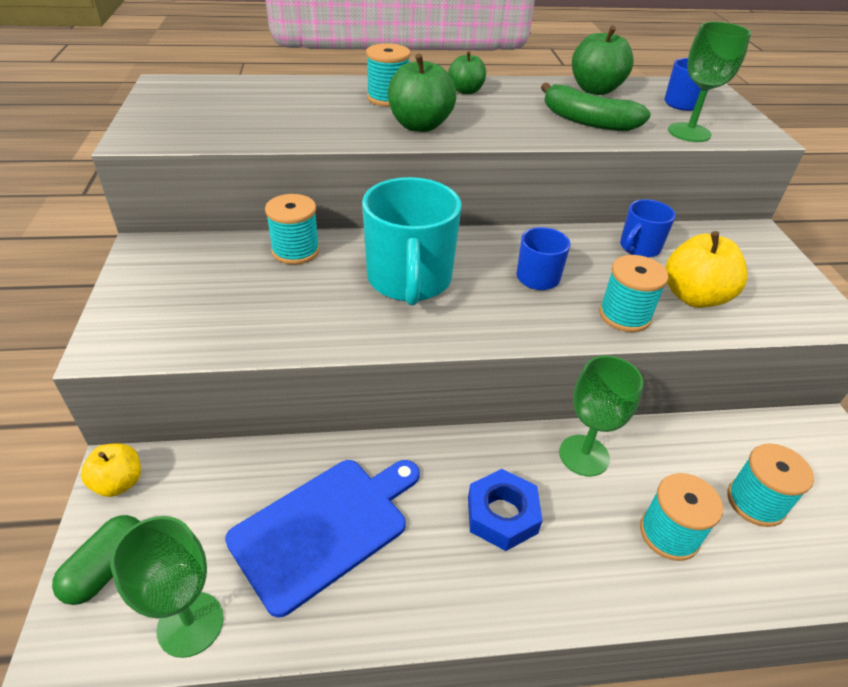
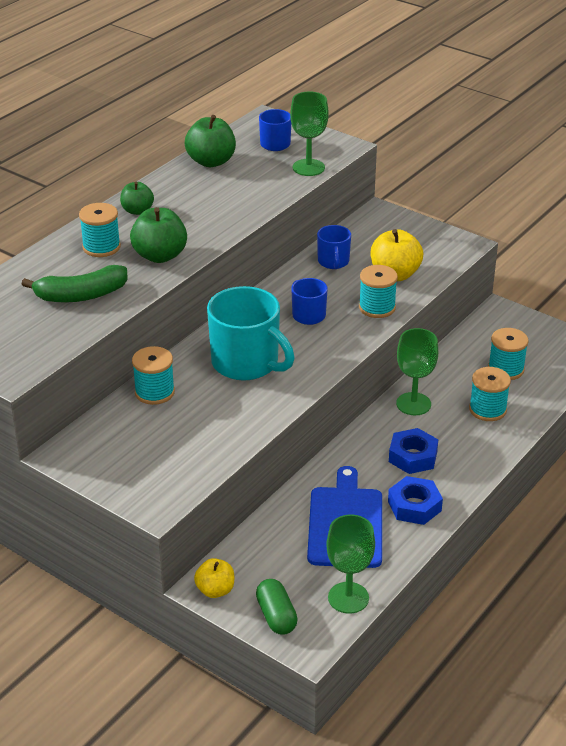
camera: 45 degrees left, 5 degrees down
(420, 578) = (414, 506): none -> blue nut
(587, 121) = (245, 192): green banana -> green banana (81, 295)

